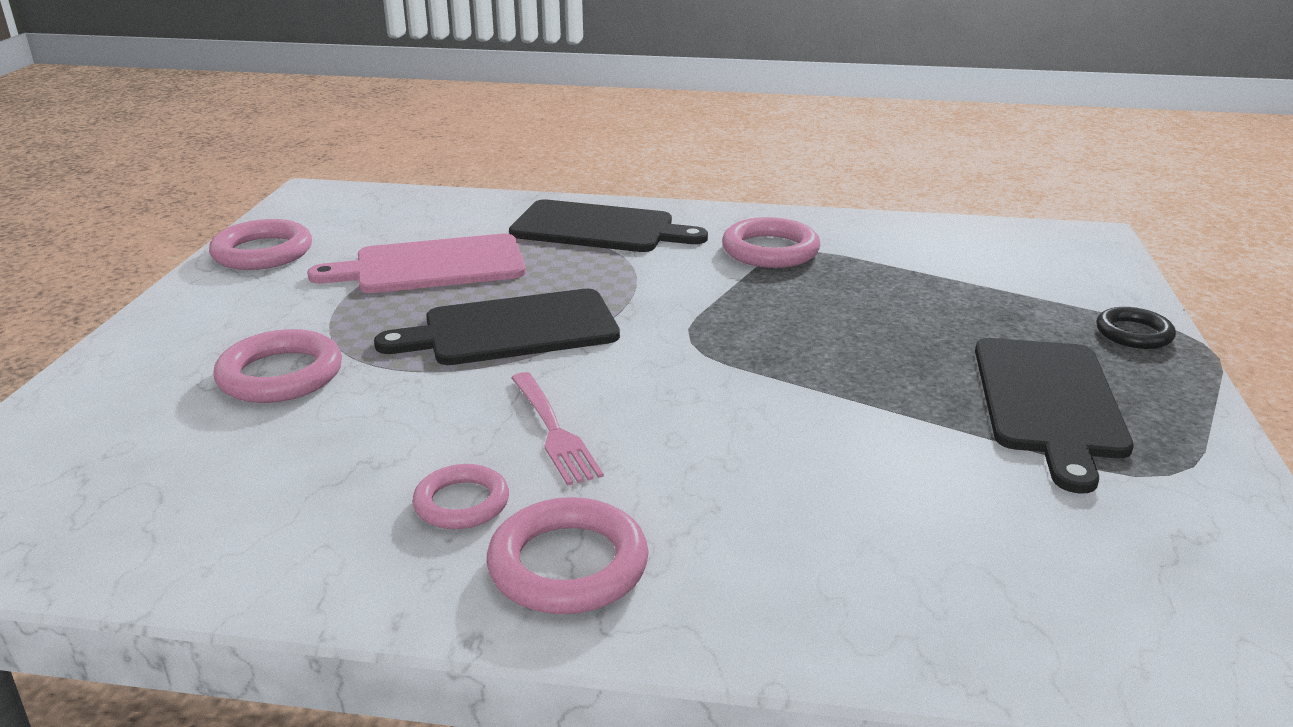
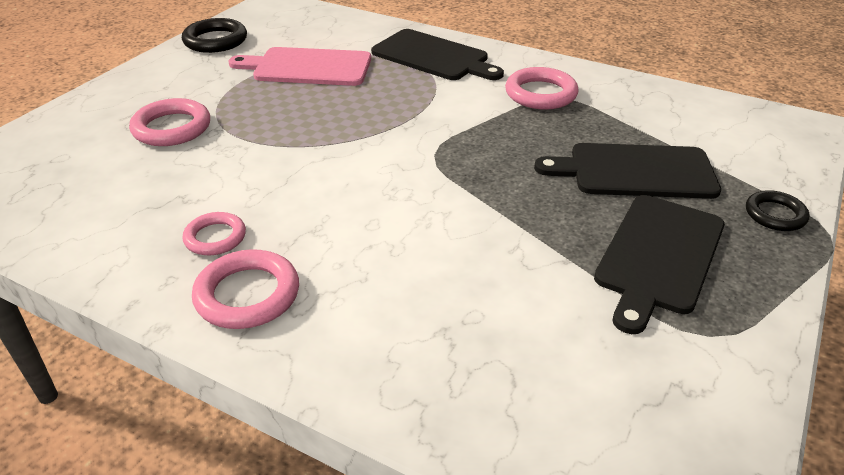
camera: 20 degrees right, 10 degrees up
(263, 252) = (215, 40): pink ring -> black ring
(512, 329) = (326, 123): black cutting board -> black cutting board (635, 171)
(553, 430) = (301, 201): pink fork -> none

